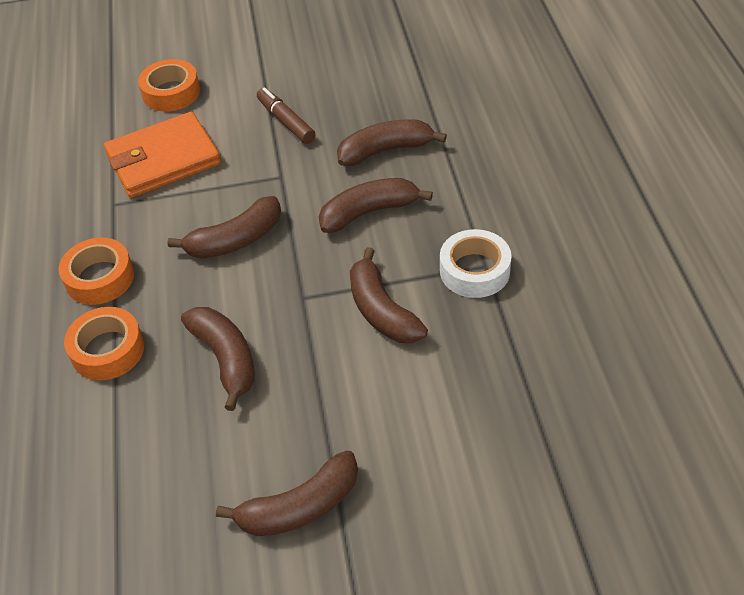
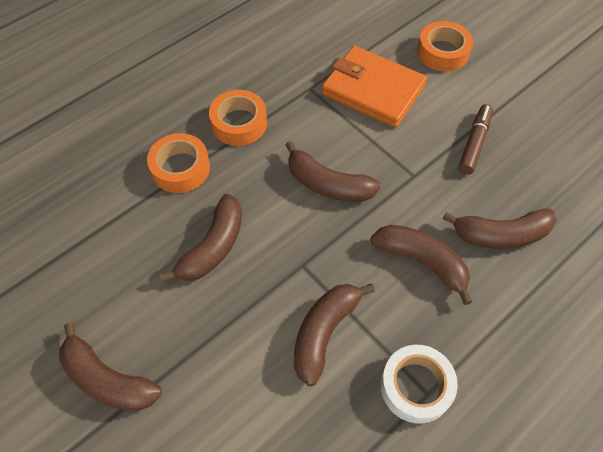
camera: 55 degrees right, 10 degrees up
(385, 150) = (500, 235): brown banana -> brown banana turned 135 degrees clockwise

